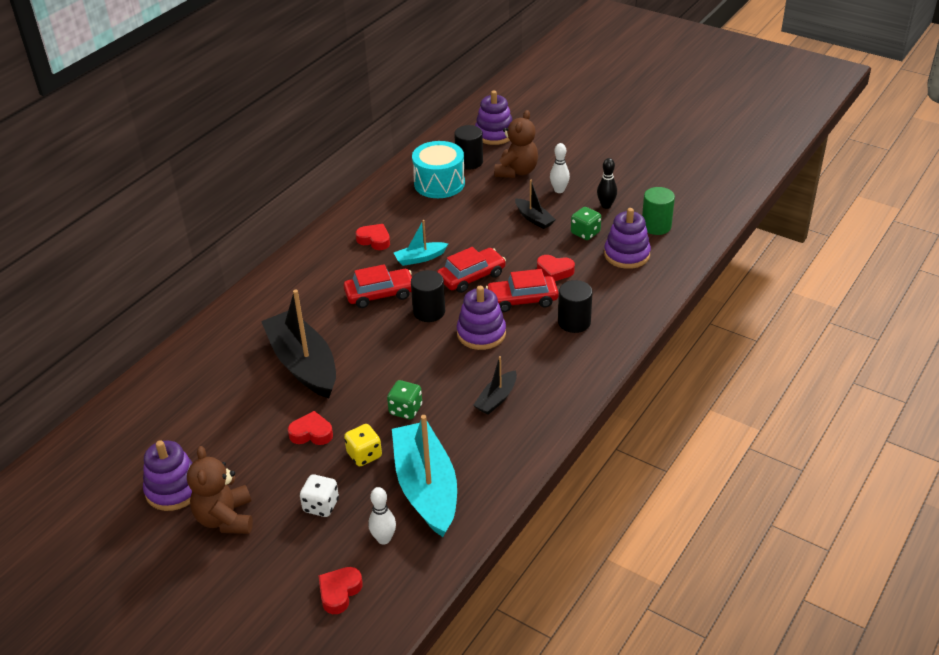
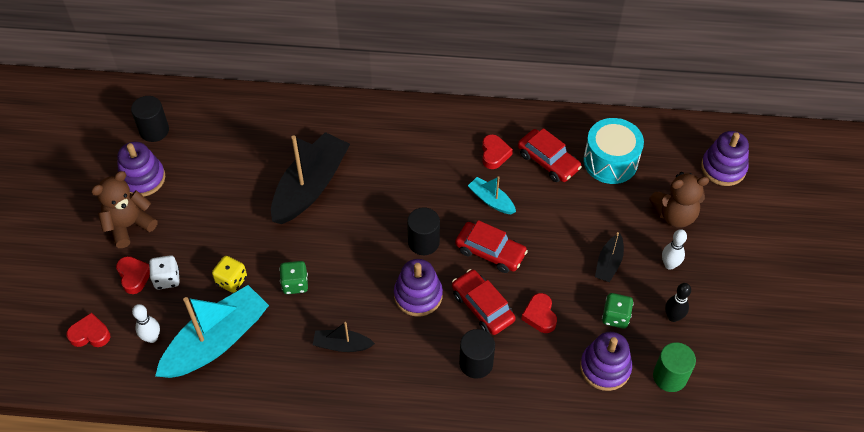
camera: 60 degrees right, 15 degrees up
(311, 433) = (238, 233): red heart -> red heart (134, 276)
(380, 294) = (425, 195): red car -> red car (548, 161)
(469, 162) = (661, 169): black cylinder -> black cylinder (154, 130)

